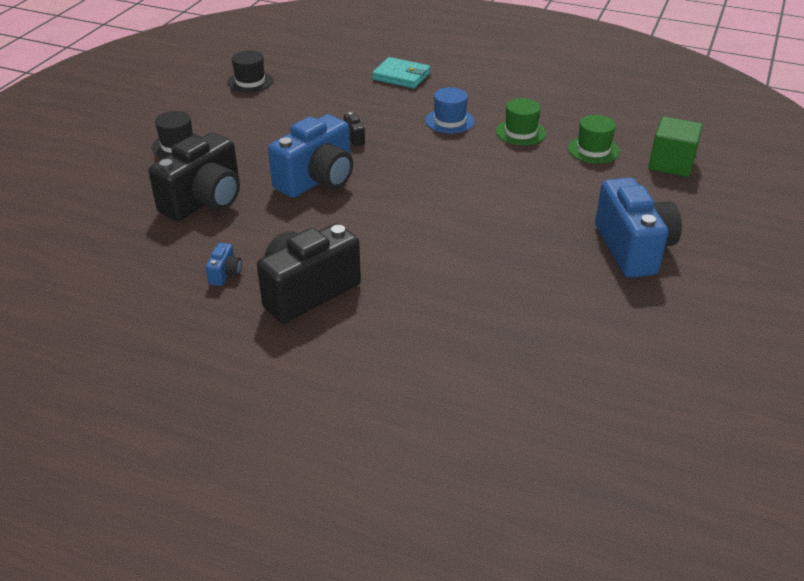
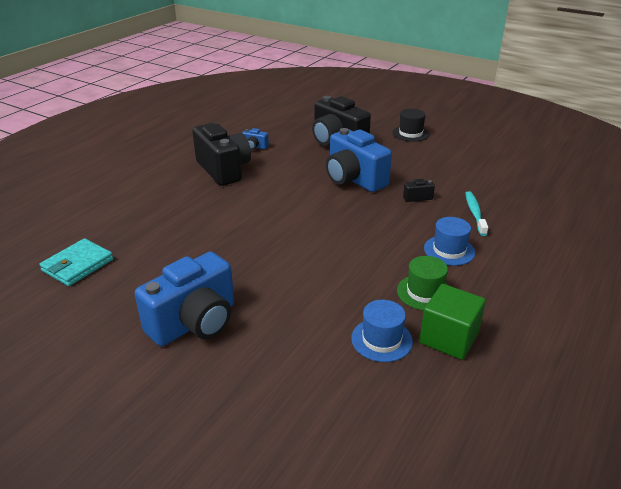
camera: 100 degrees right, 5 degrees down
(250, 82) = (516, 159): black hat -> none
(377, 107) = (475, 213): none -> turquoise toothbrush
(401, 76) = (545, 232): turquoise wallet -> turquoise wallet (78, 265)
(593, 150) = (381, 340): green hat -> blue hat
(633, 249) = (195, 323): blue camera -> blue camera turned 45 degrees counterclockwise
(671, 164) = (339, 402): green cube -> green cube (449, 338)

